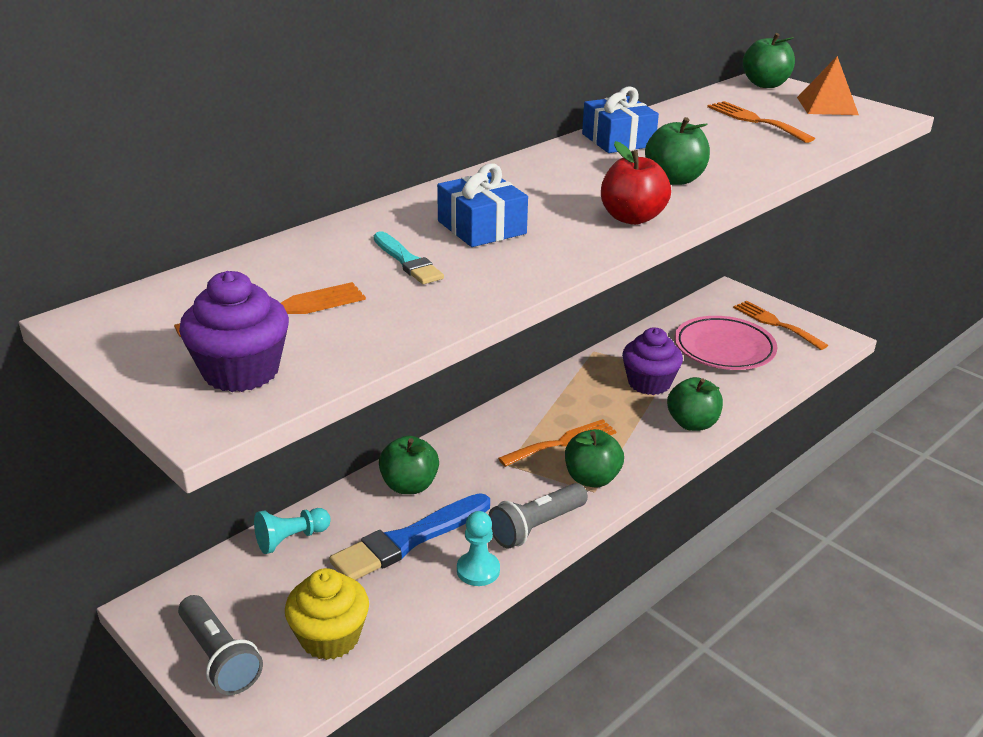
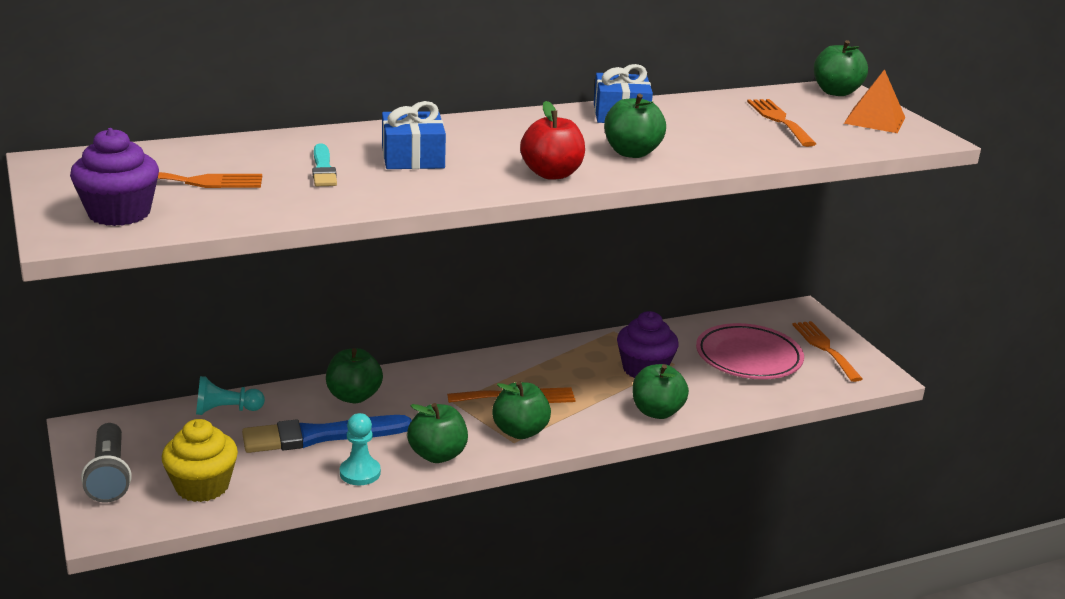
camera: 20 degrees right, 5 degrees down
(536, 527) = (437, 455): grey flashlight -> green apple

